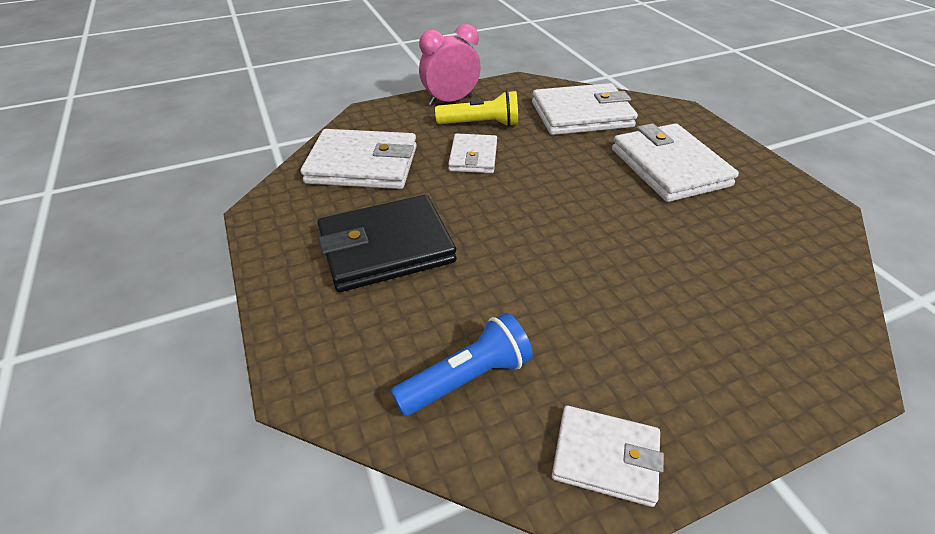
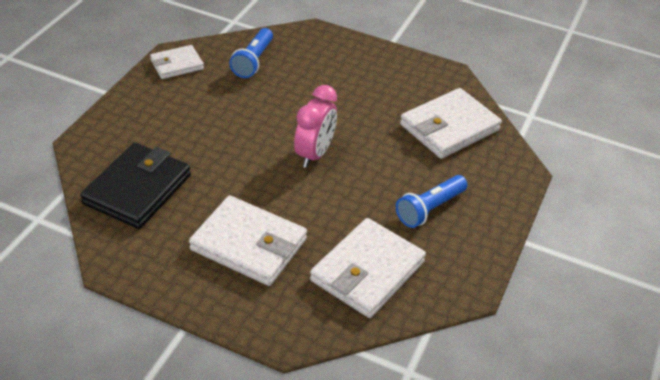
camera: 135 degrees right, 0 degrees up
(386, 248) = (358, 89): black wallet -> black wallet (137, 189)
(450, 101) = (487, 222): pink clock -> pink clock (314, 154)
(473, 157) = (393, 173): white wallet -> none
(481, 124) = (429, 209): yellow flashlight -> blue flashlight

